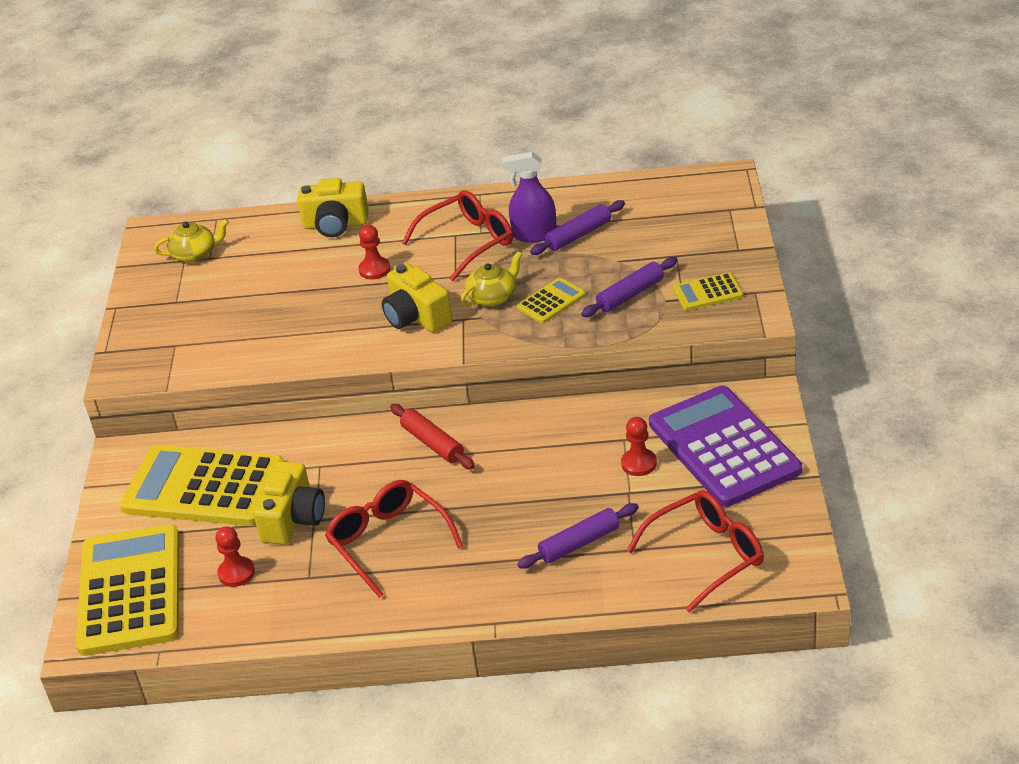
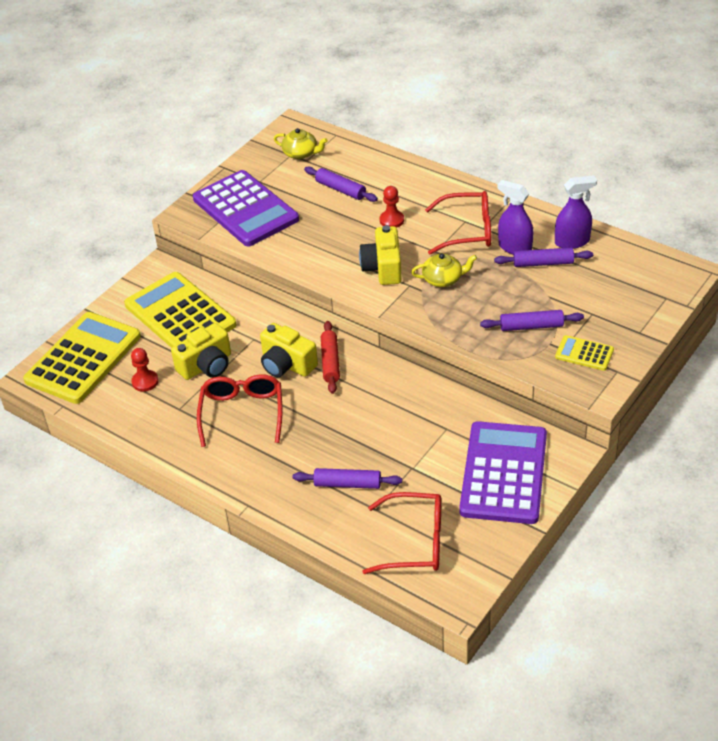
camera: 35 degrees right, 5 degrees up
(191, 335) = (245, 209): none -> purple calculator
(283, 267) = (340, 190): none -> purple rolling pin
(335, 224) = (400, 175): yellow camera -> yellow camera (287, 364)
(551, 301) = (476, 303): yellow calculator -> none
(586, 203) = (572, 242): none -> purple spray bottle
(639, 463) = (438, 451): red pawn -> none

